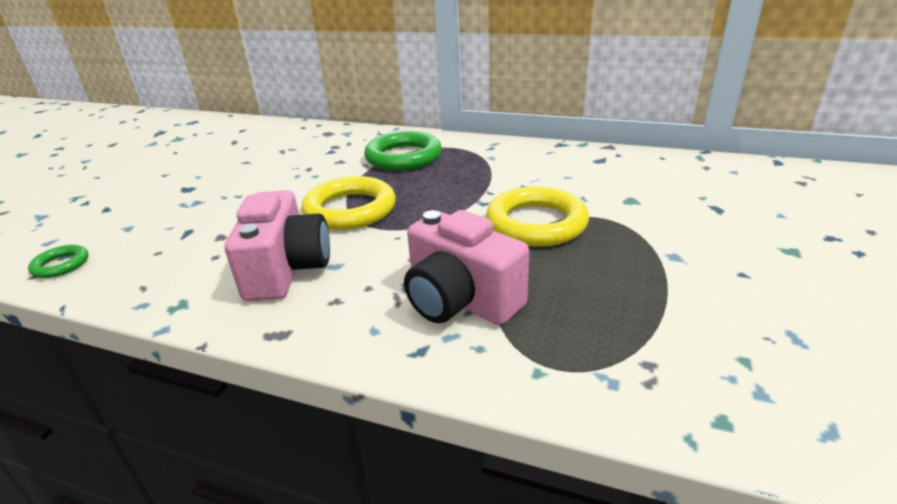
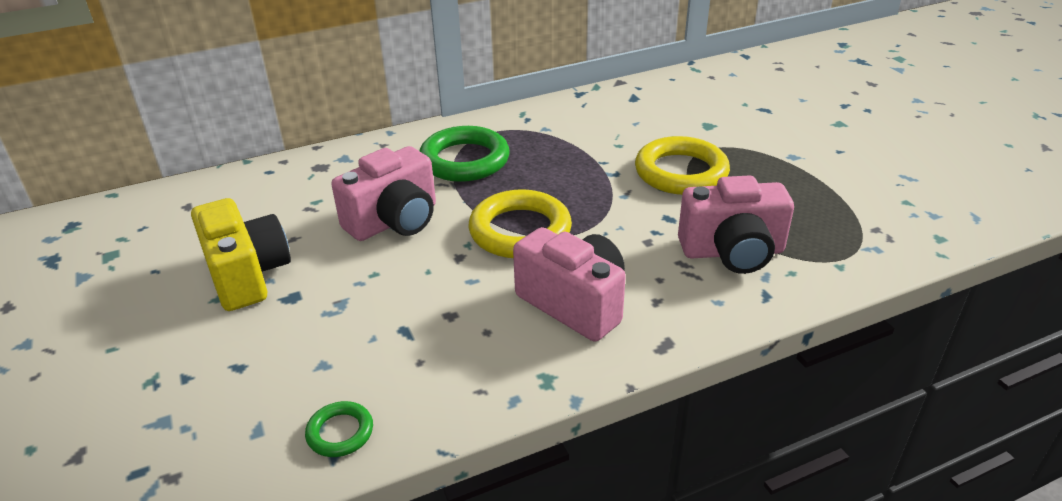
camera: 45 degrees left, 5 degrees up
(195, 170) = (247, 275): none -> yellow camera
(302, 174) = (394, 221): none -> pink camera

